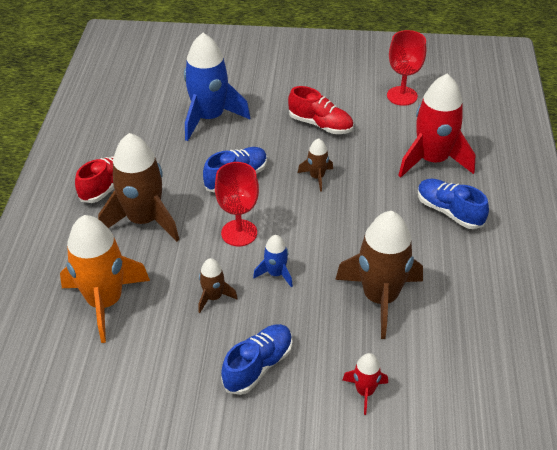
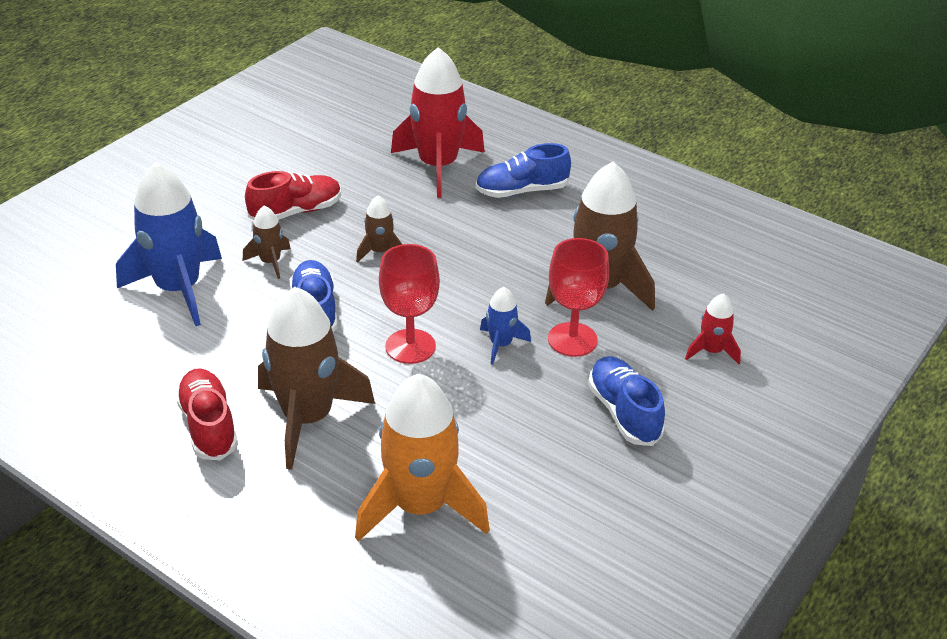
camera: 60 degrees left, 5 degrees down
(213, 297) = (494, 407): brown rocket -> brown rocket (270, 262)
(402, 96) = (316, 138): red goblet -> red goblet (572, 339)

